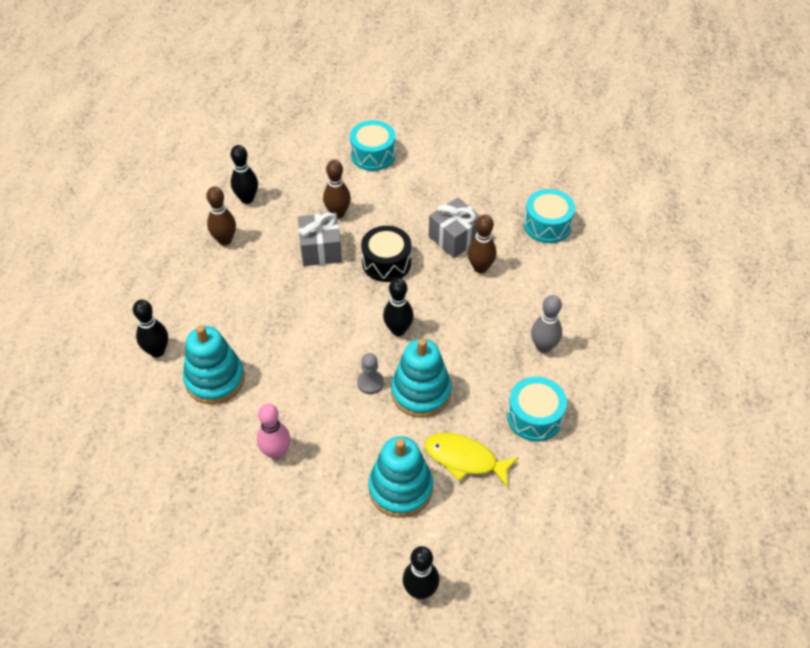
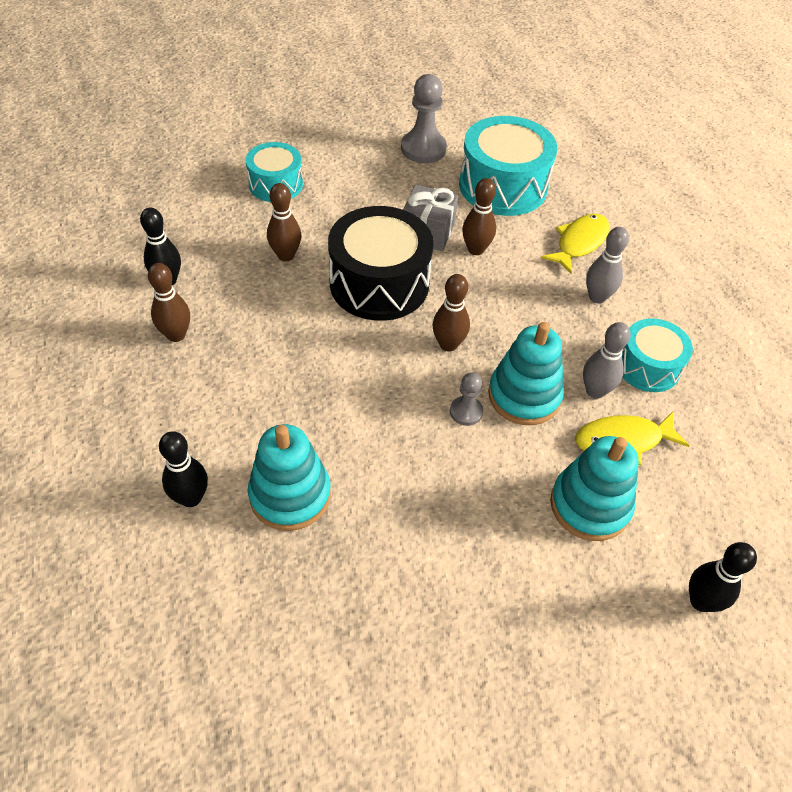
camera: 35 degrees left, 0 degrees up
(276, 452) = (429, 540): pink bowling pin -> none
(321, 250) = (298, 299): grey gift -> none
(386, 263) = (379, 283): black drum -> black drum, size x1.67
(398, 330) = (448, 344): black bowling pin -> brown bowling pin
(476, 414) = (595, 391): none -> grey bowling pin
(509, 168) = (423, 149): none -> grey pawn
(547, 225) = (503, 186): turquoise drum -> turquoise drum, size x1.67
(569, 297) = (579, 243): none -> yellow fish

